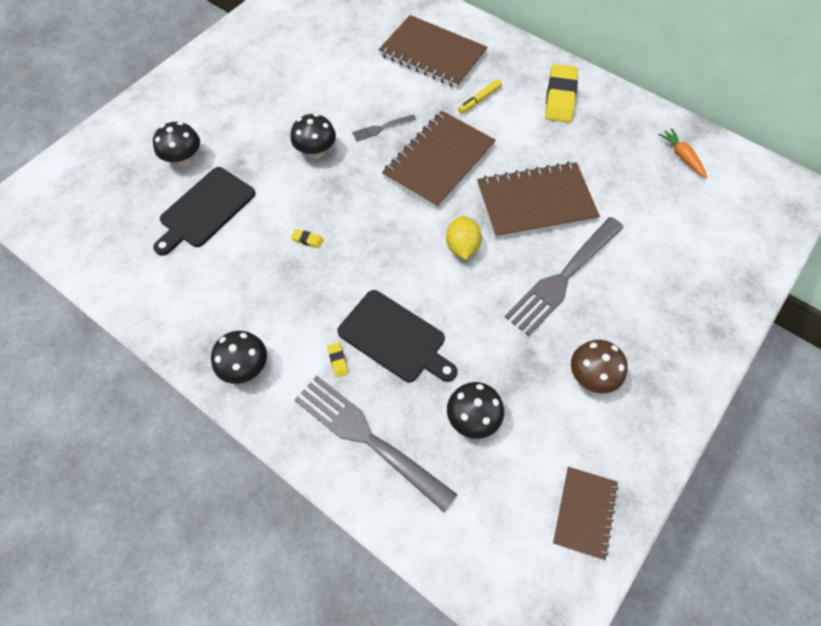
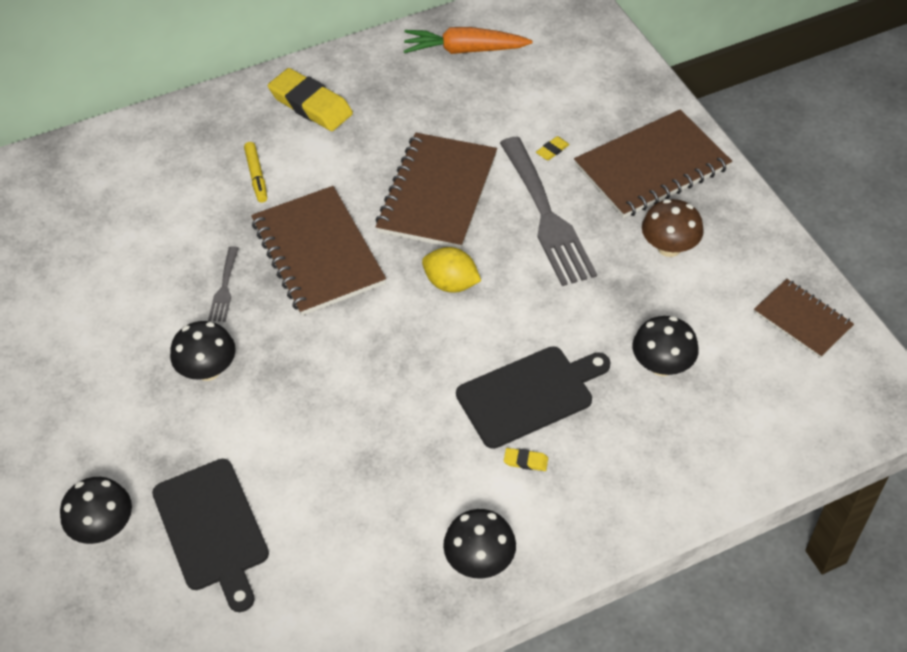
camera: 60 degrees left, 10 degrees down
(307, 240) = (340, 430): yellow eraser -> yellow eraser (552, 150)
(368, 438) = (635, 468): grey fork -> none
(432, 54) = (147, 188): brown notebook -> brown notebook (652, 167)
(681, 156) = (464, 50): orange carrot -> orange carrot, size x1.61

